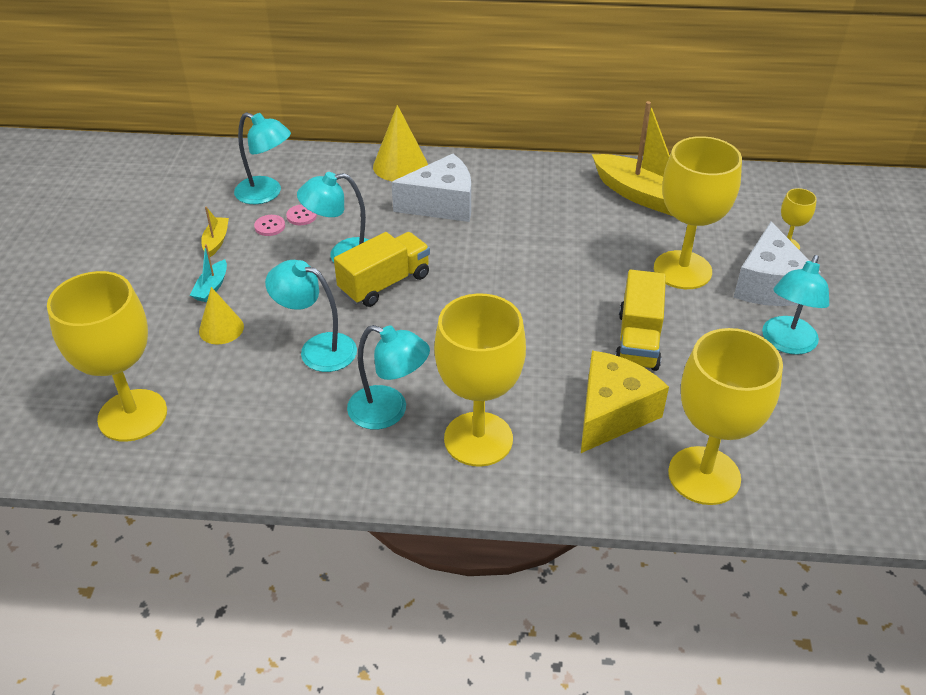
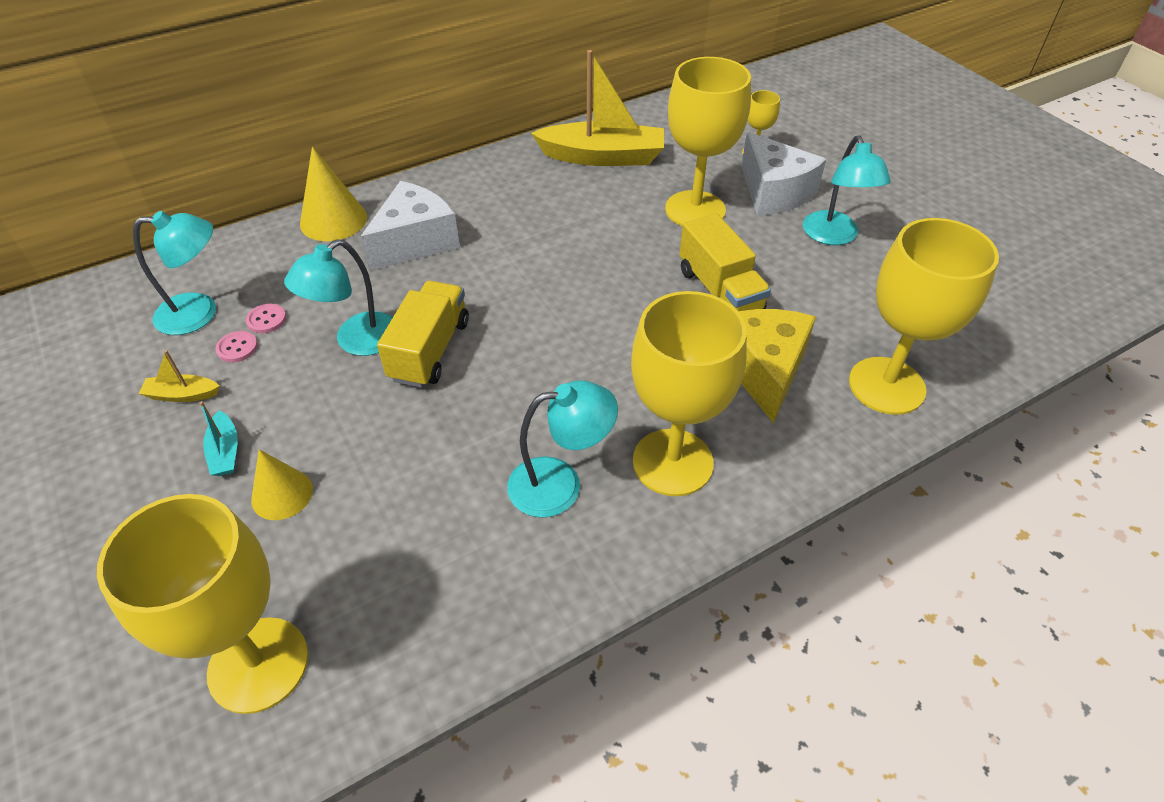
camera: 35 degrees left, 5 degrees up
(216, 241) = (182, 395): yellow boat -> yellow boat turned 60 degrees counterclockwise
(317, 349) = (420, 458): turquoise lamp -> none

